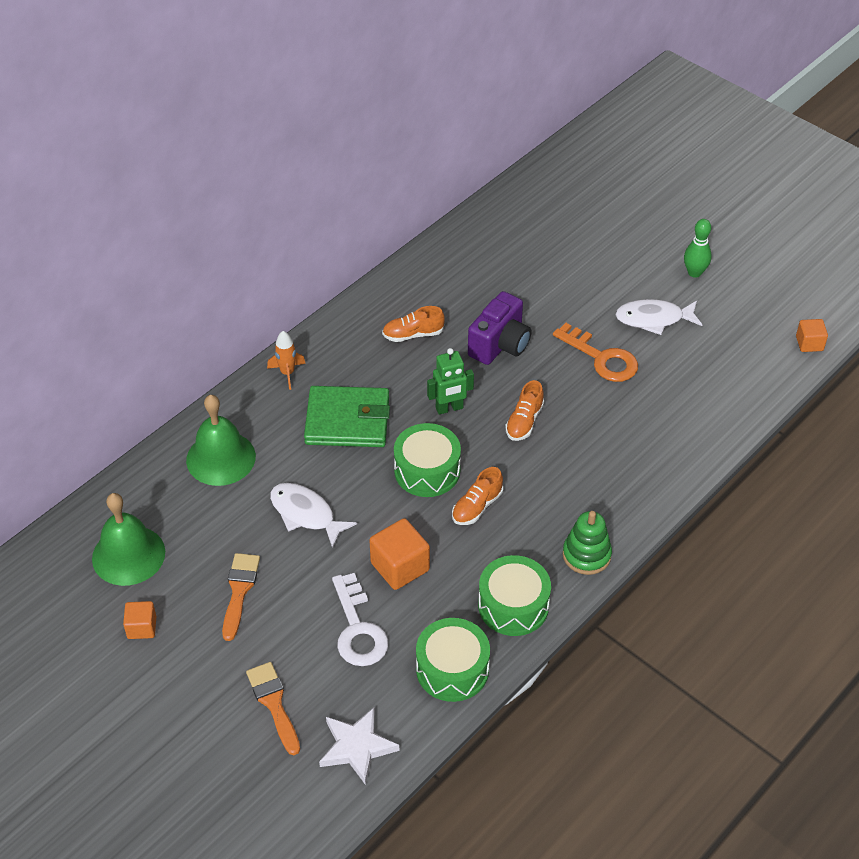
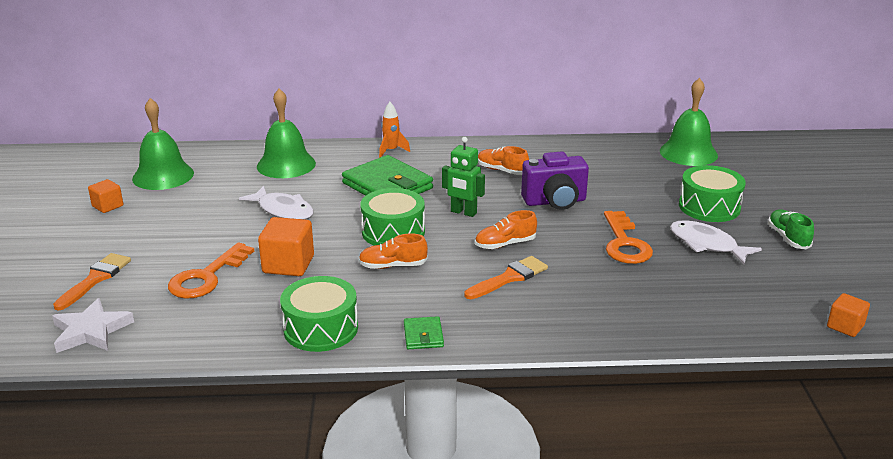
camera: 45 degrees right, 20 degrees down
(239, 591) = (182, 221): orange brush -> orange brush (509, 278)
(305, 514) = (283, 210): white fish -> white fish turned 135 degrees clockwise
(358, 629) = (207, 277): white key -> orange key
(452, 669) = (219, 334): green drum -> green drum (709, 207)
(525, 210) = (688, 153): none -> green bell
(586, 555) = (423, 335): green stacking toy -> green wallet
(694, 273) = (788, 238): green bowling pin -> green shoe

